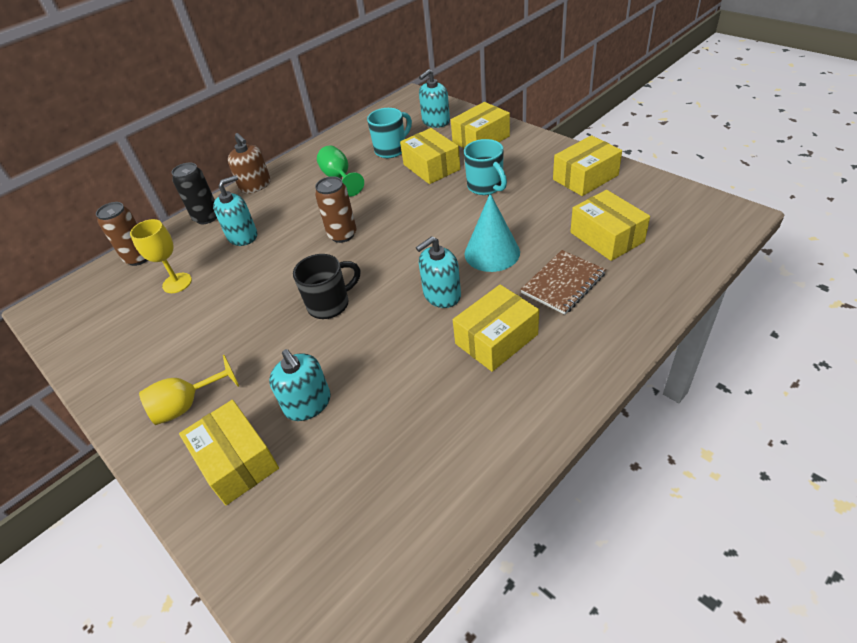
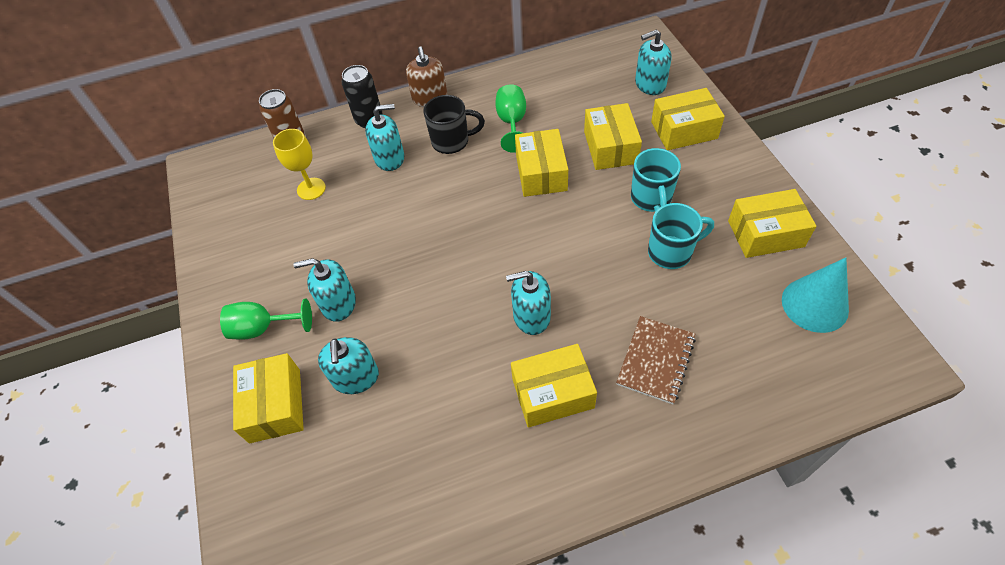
camera: 25 degrees right, 10 degrees up
(187, 405) = (263, 328): yellow goblet -> green goblet
(256, 355) = (338, 303): none -> turquoise soap dispenser
(330, 304) = (426, 277): black mug -> black mug (452, 141)
(342, 235) = (478, 198): brown can -> none
(391, 150) = (583, 106): turquoise mug -> turquoise mug (671, 252)
(492, 253) = (608, 288): turquoise cone -> turquoise cone (814, 304)
(563, 283) = (655, 360): brown notebook -> brown notebook turned 45 degrees counterclockwise
(606, 237) = (737, 324): yellow box -> yellow box (541, 173)

